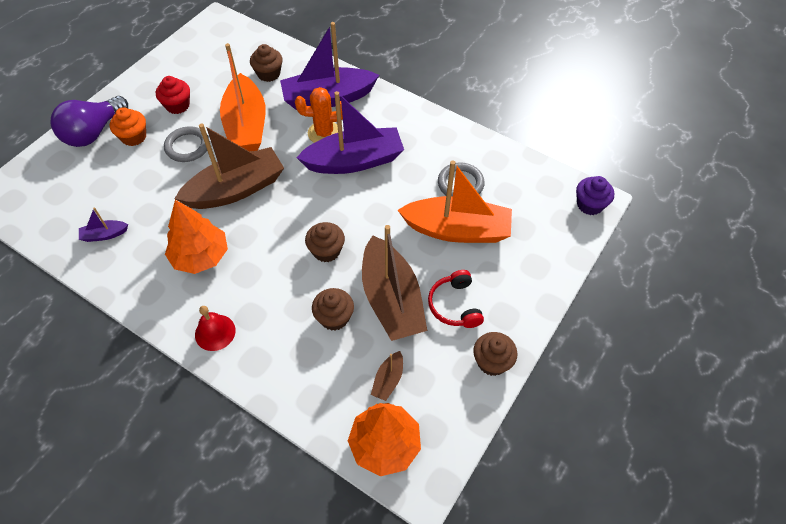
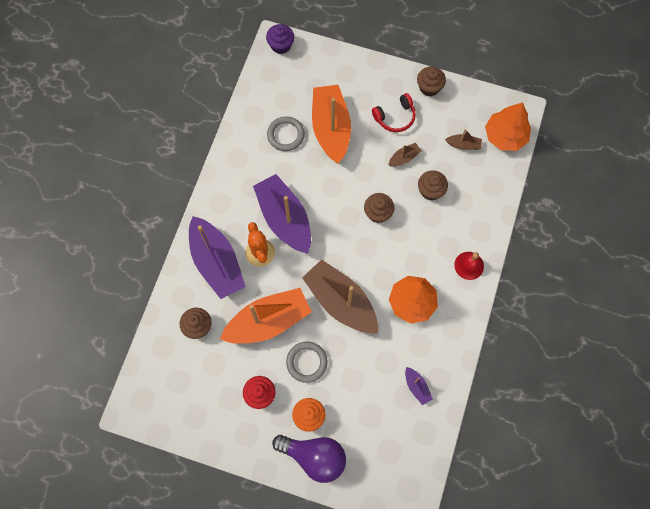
camera: 105 degrees left, 15 degrees up
(391, 299) = (404, 158): brown boat -> brown boat, size x0.42

